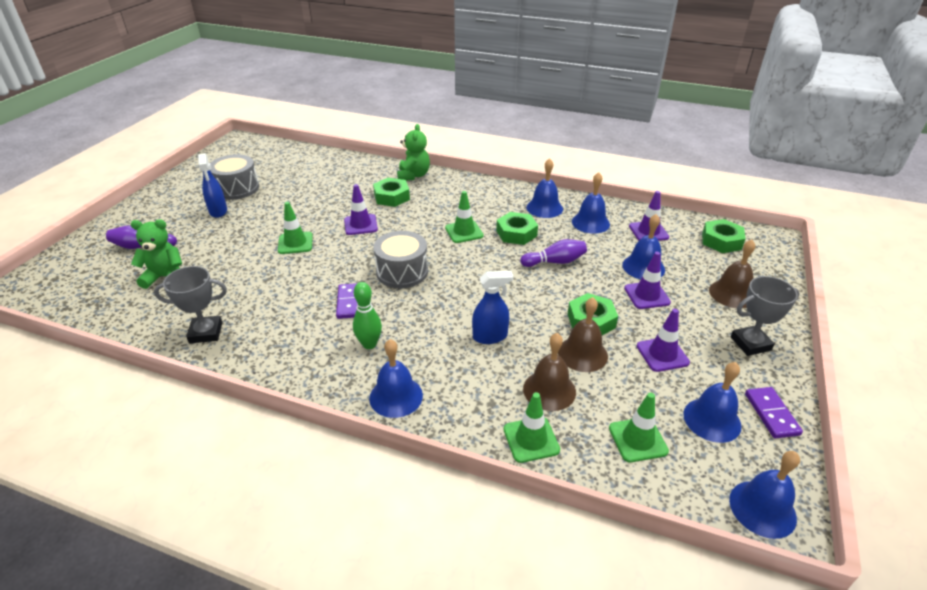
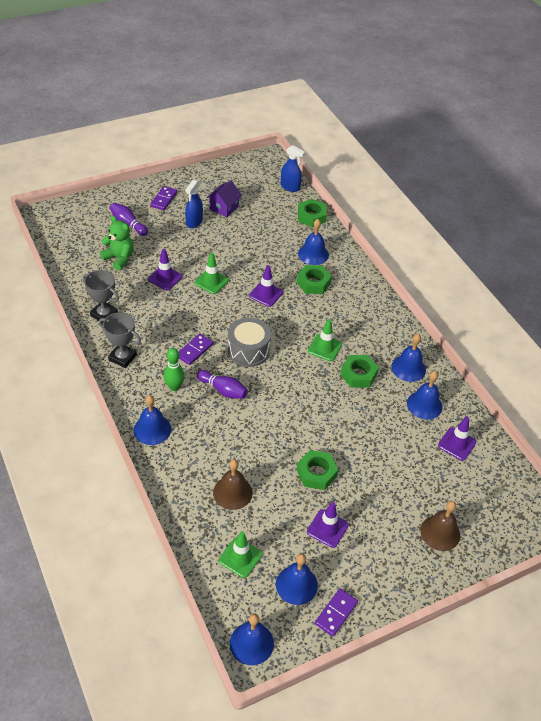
camera: 40 degrees right, 10 degrees up
(162, 210) = (163, 199): none -> purple domino
(237, 188) = (224, 208): grey drum -> purple house
(413, 175) = (352, 273): green teddy bear -> none
(490, 336) = (243, 435): blue spray bottle -> blue spray bottle (290, 187)
(531, 439) = (187, 509): green traffic cone -> none
(555, 262) = (353, 416): purple bowling pin -> purple bowling pin (223, 390)
(582, 354) = (281, 488): brown bell -> none
(643, 267) = (408, 466): blue bell -> blue bell (313, 254)
(646, 295) = (378, 486): purple traffic cone -> purple traffic cone (165, 278)
(721, 241) = (502, 493): green nut -> green nut (311, 216)
(750, 344) = (394, 570): grey trophy -> grey trophy (122, 357)

